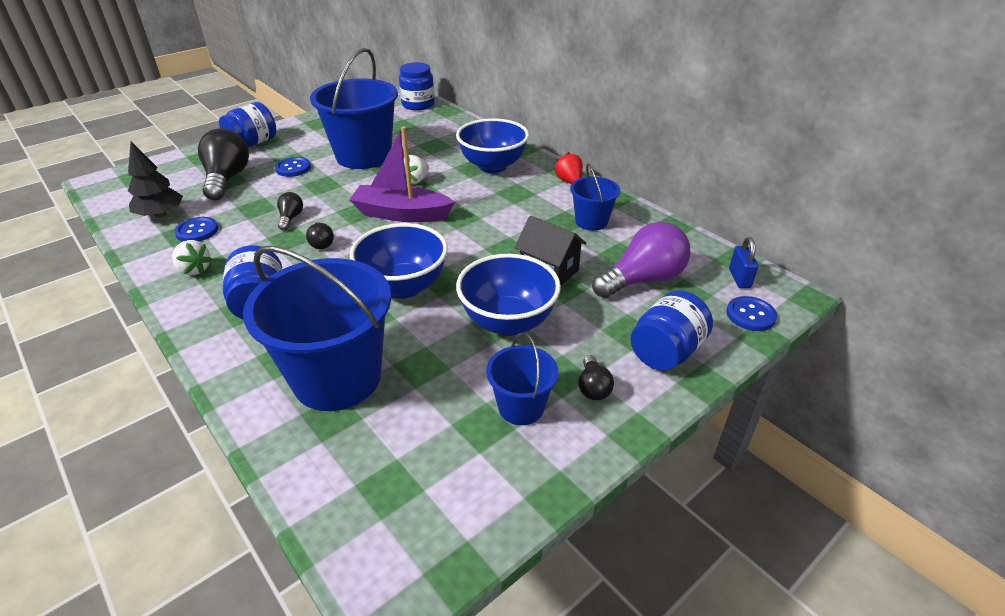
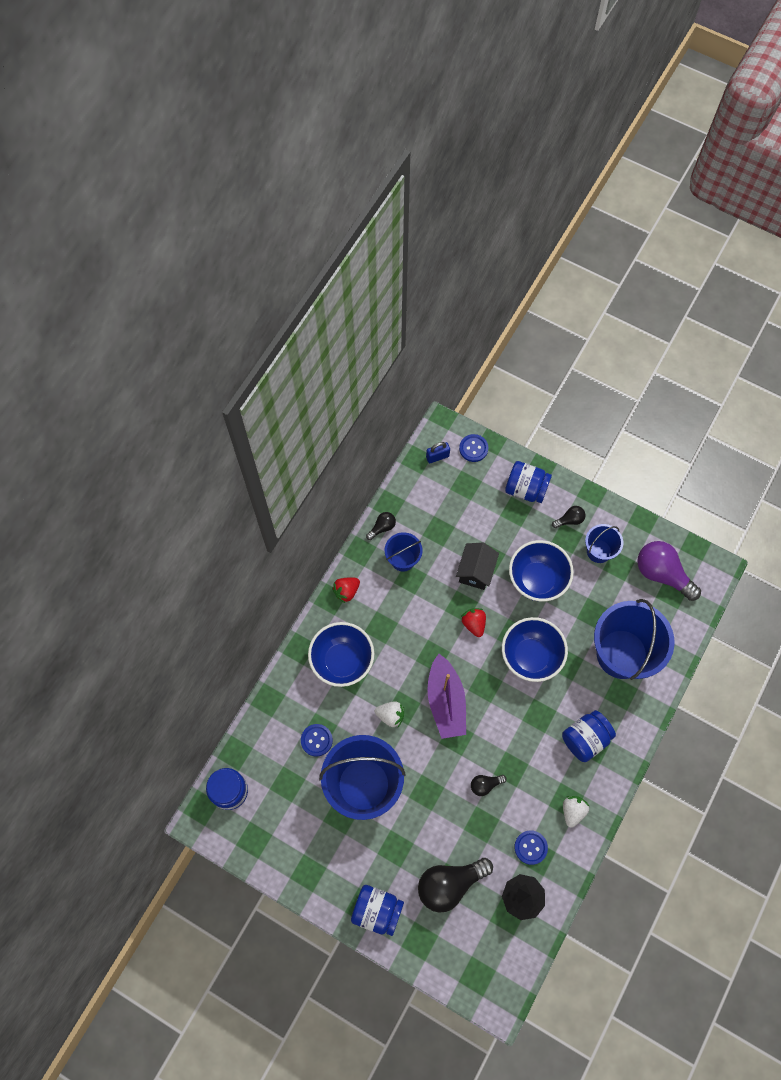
camera: 110 degrees left, 30 degrees up
(293, 168) = (409, 836): blue button -> blue button (316, 740)
(321, 243) = (506, 740): black light bulb -> black light bulb (382, 527)
(478, 253) = (474, 624): none -> red strawberry
(642, 280) = (462, 512): purple light bulb -> purple light bulb (662, 574)

